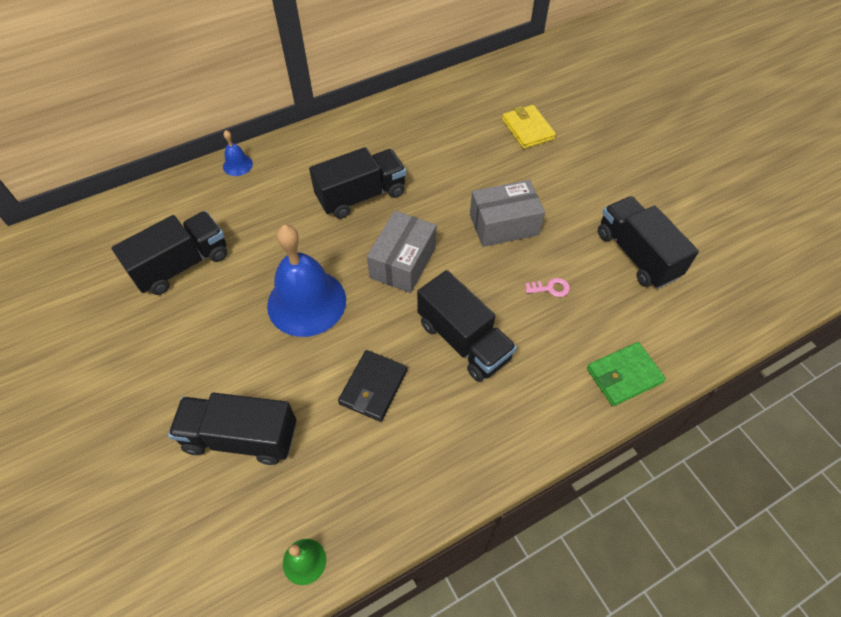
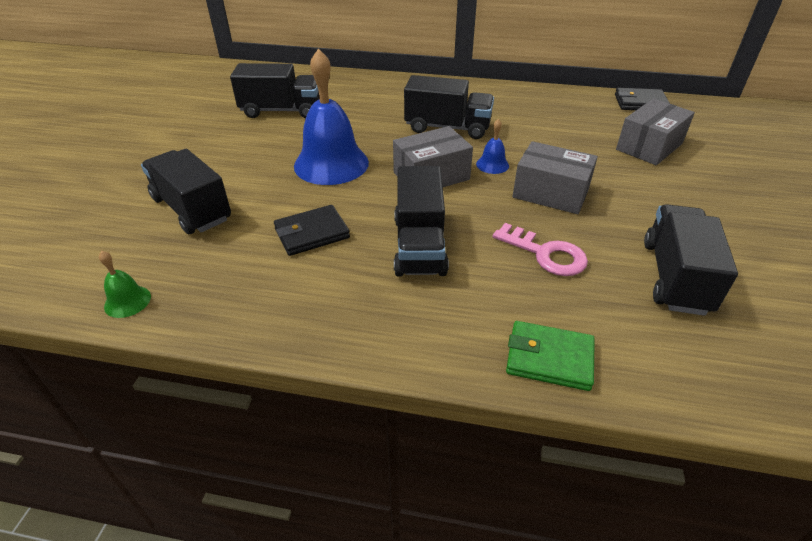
camera: 40 degrees right, 15 degrees down
(237, 165) = (381, 80): blue bell -> blue bell (492, 164)
(482, 78) = (640, 103): none -> black wallet
(527, 129) = (649, 146): yellow wallet -> grey box
(550, 288) = (546, 254): pink key -> pink key, size x1.86

